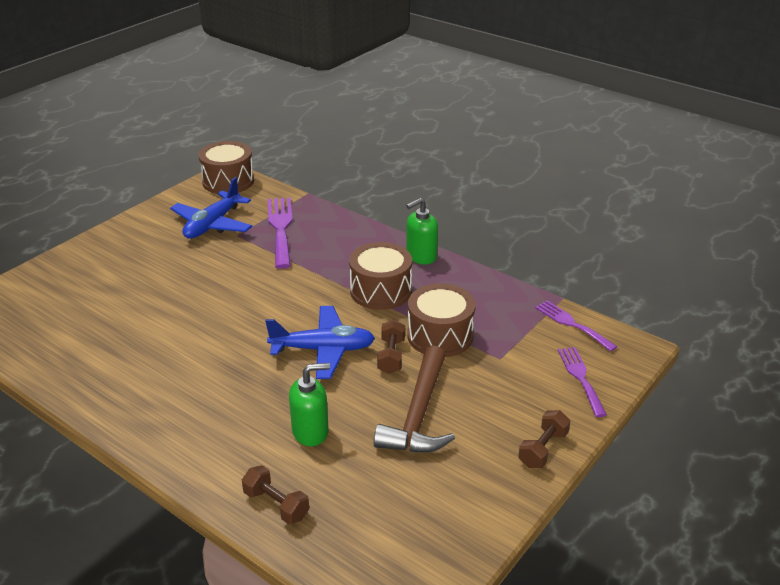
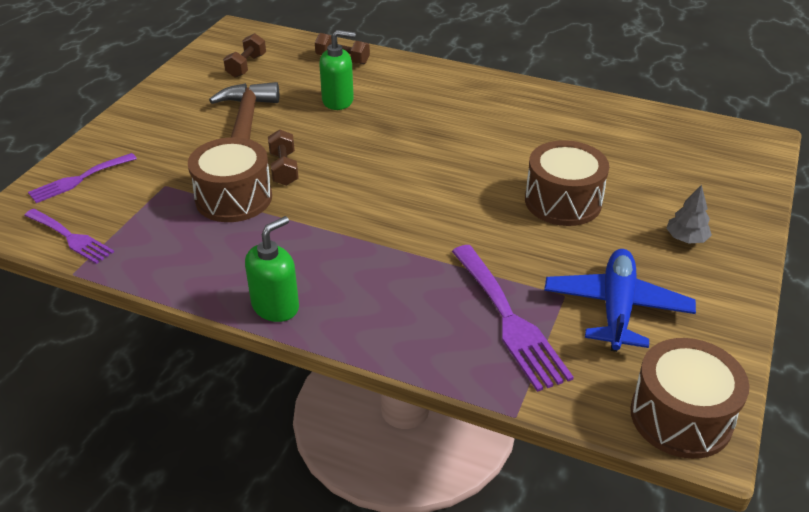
camera: 165 degrees right, 5 degrees up
(125, 252) = (686, 239): none -> grey tree
(310, 431) = (338, 101): green soap dispenser -> green soap dispenser turned 150 degrees counterclockwise
(323, 350) = (358, 164): blue plane -> none
(381, 291) = (318, 241): brown drum -> brown drum (563, 201)
(543, 449) = (131, 118): brown dumbbell -> brown dumbbell (246, 66)
(580, 377) = (79, 179): purple fork -> purple fork turned 75 degrees clockwise

